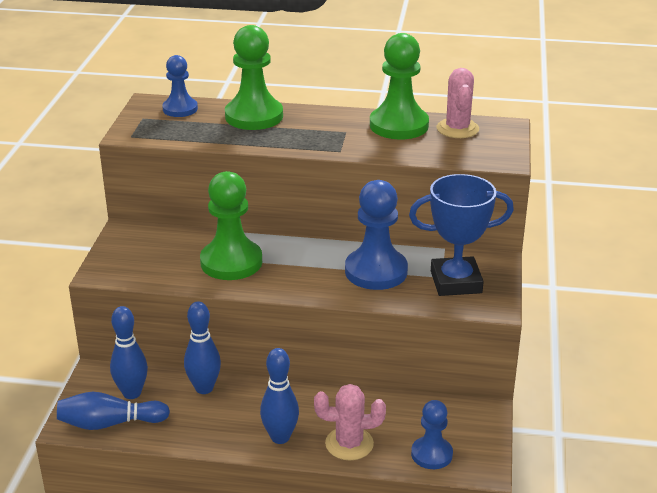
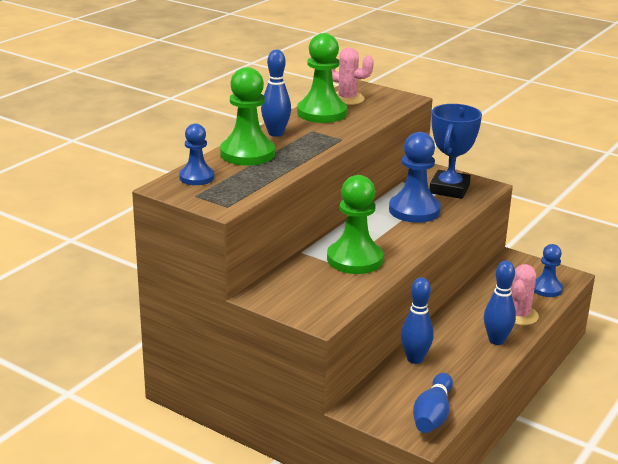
camera: 65 degrees left, 5 degrees down
(132, 393) = (398, 395): blue bowling pin -> blue bowling pin (275, 133)

